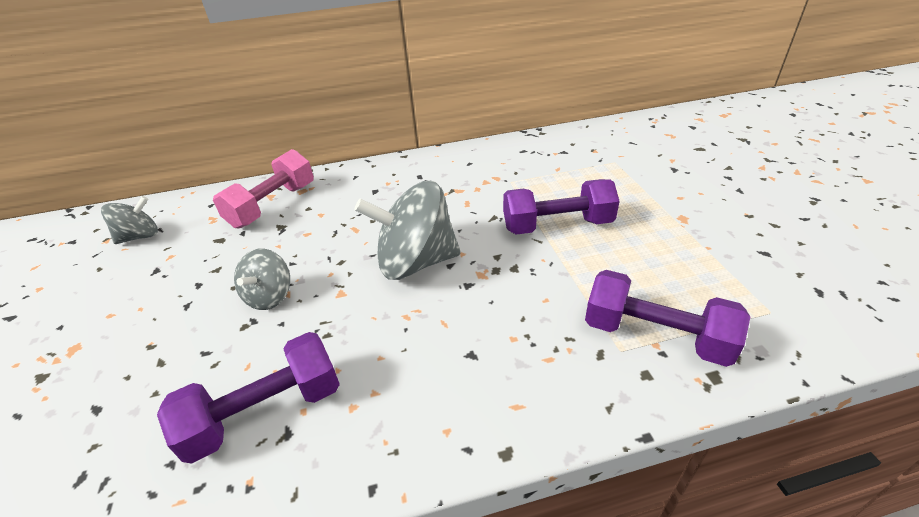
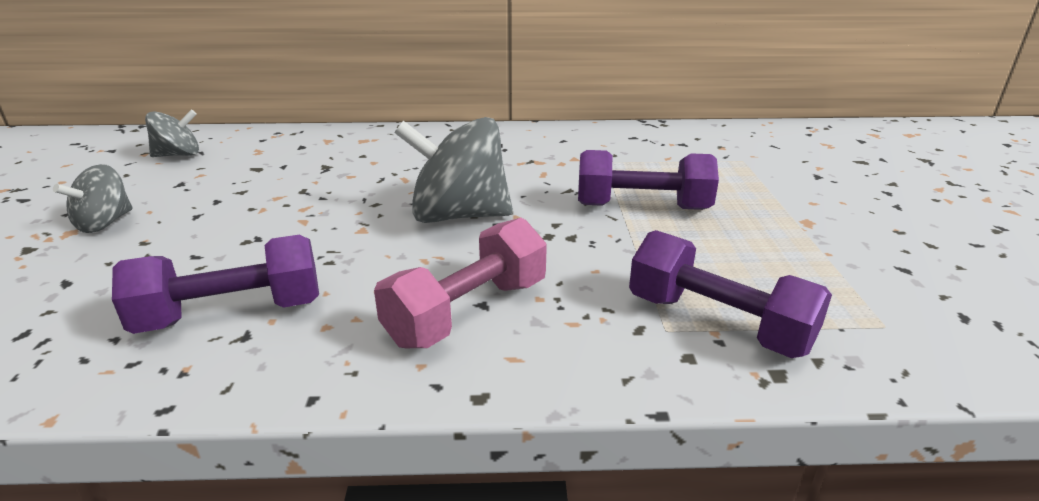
camera: 10 degrees right, 10 degrees down
(270, 296) = (285, 221): grey spinning top -> grey spinning top (105, 223)
(273, 205) = (326, 148): pink dumbbell -> pink dumbbell (467, 312)

